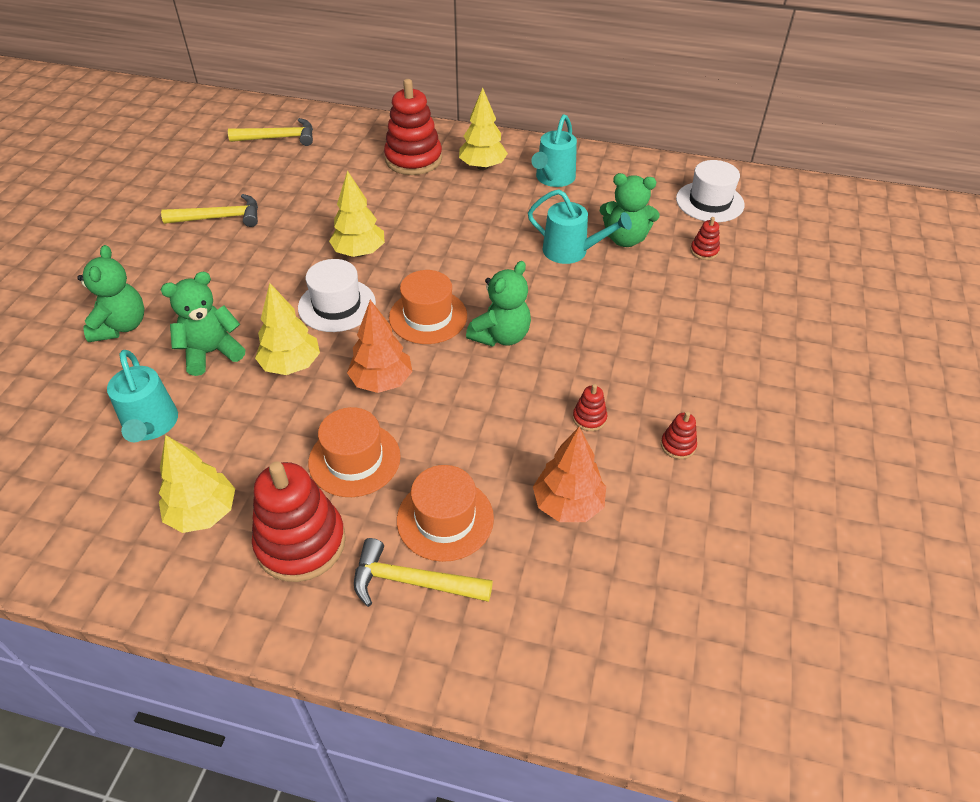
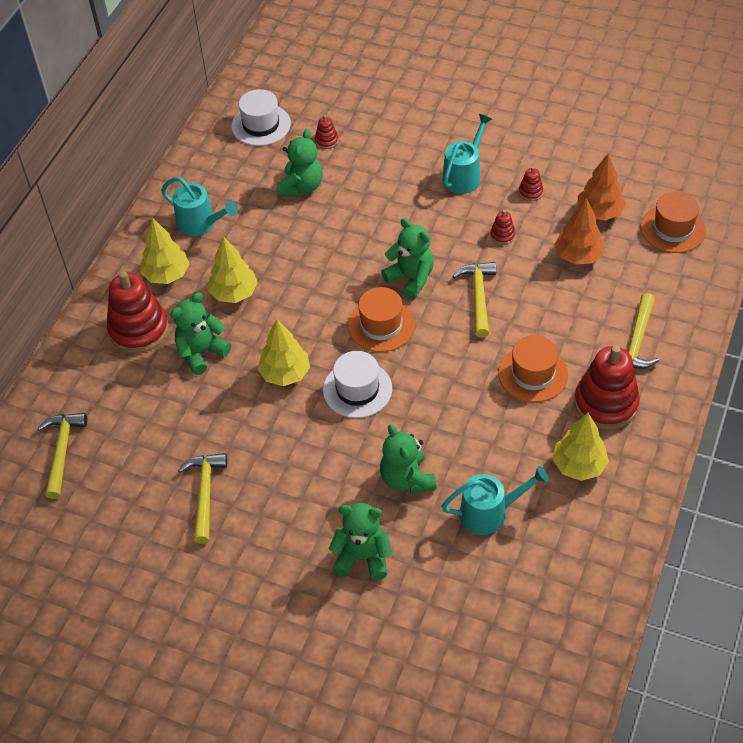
camera: 80 degrees left, 5 degrees up
(291, 365) = (429, 419): yellow tree -> yellow tree (234, 293)
(382, 382) = (454, 357): orange tree -> orange tree (599, 212)
(387, 197) = (201, 352): none -> green teddy bear
(445, 519) = (587, 322): orange hat -> orange hat (673, 229)
(479, 399) = (478, 296): none -> yellow hammer
(571, 251) = (311, 223): turquoise watering can -> turquoise watering can (464, 175)

